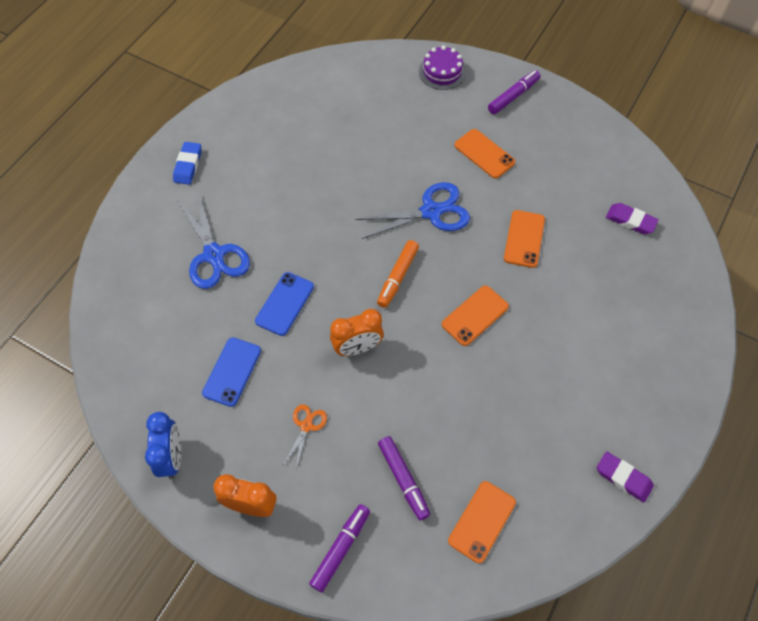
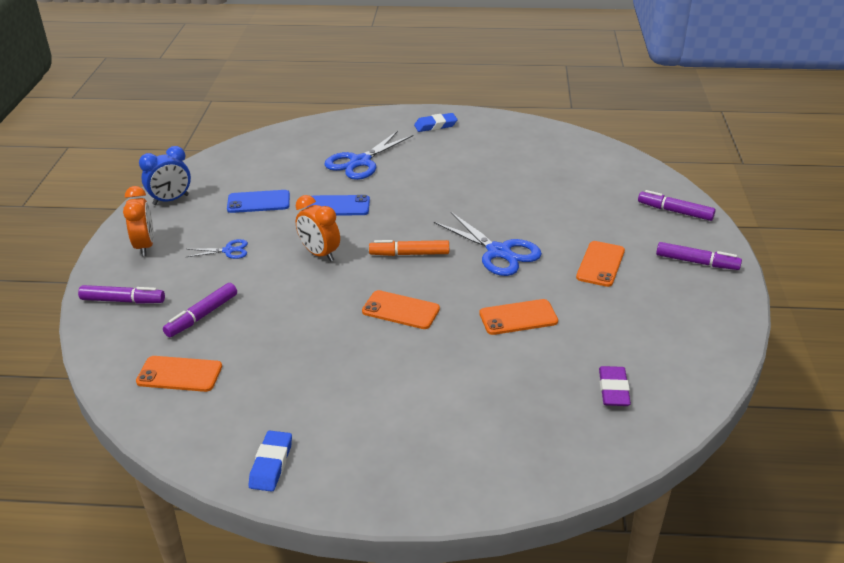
camera: 65 degrees right, 25 degrees down
(306, 426) = (228, 250): orange scissors -> blue scissors
(442, 72) = (675, 211): purple cake -> purple marker
(623, 478) = (271, 464): purple eraser -> blue eraser

